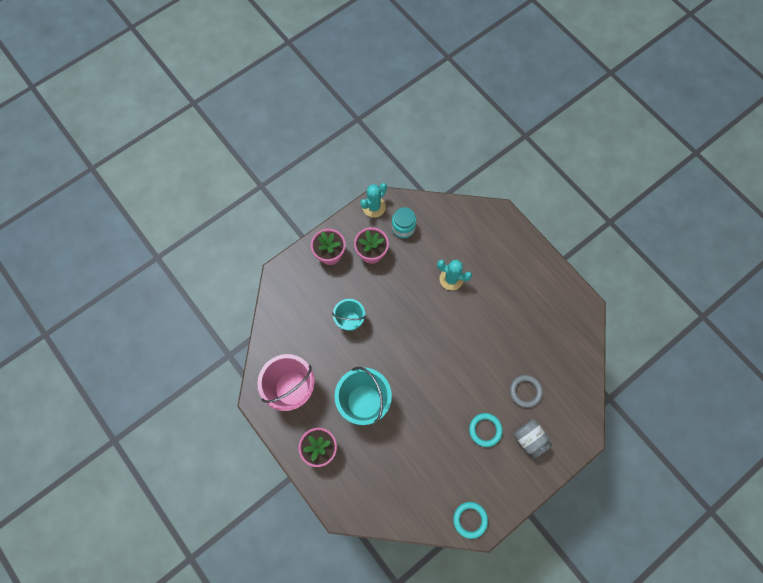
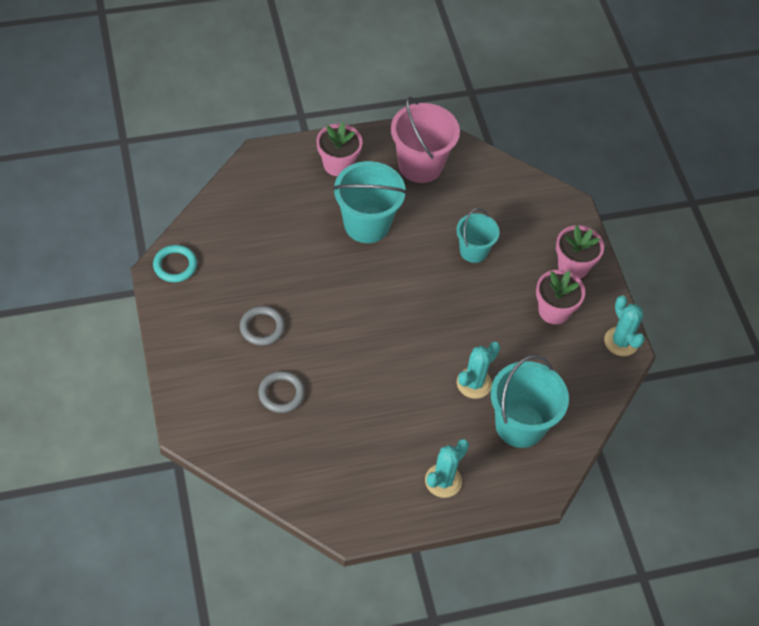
camera: 110 degrees right, 15 degrees down
(403, 228) = (574, 362): turquoise jar -> none
(465, 242) = (520, 425): none -> turquoise bucket
(485, 430) = (262, 327): turquoise ring -> grey ring
(526, 269) = (443, 481): none -> turquoise cactus
(530, 439) = (222, 368): grey jar -> none

